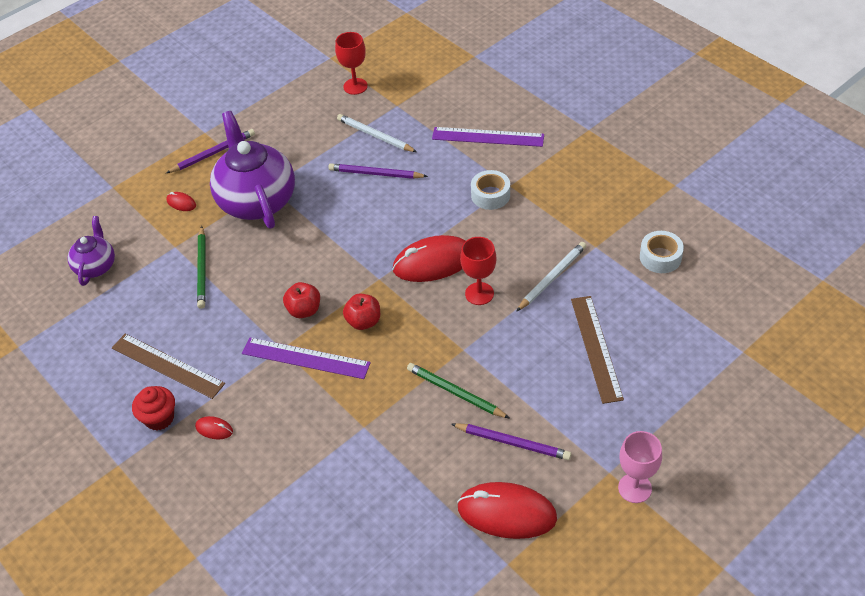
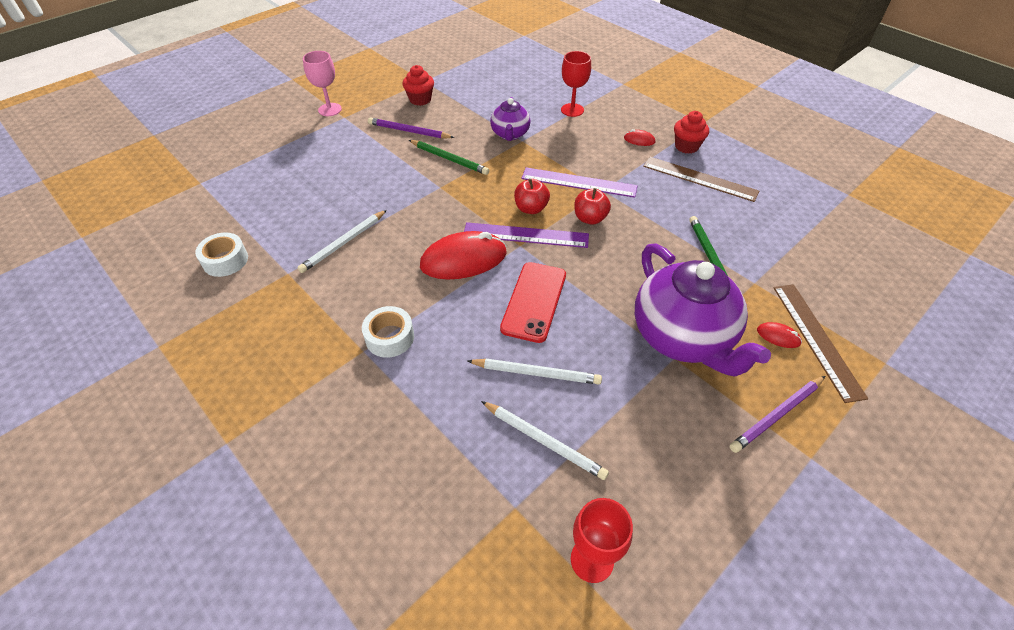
camera: 175 degrees right, 0 degrees up
(96, 266) = (829, 263): purple teapot -> purple teapot (510, 134)
(371, 226) = (534, 301): none -> red phone
(376, 174) = (536, 373): purple pencil -> white pencil
(479, 293) = (419, 230): red goblet -> red goblet (572, 110)
(488, 137) = (377, 432): purple ruler -> purple ruler (526, 235)
(506, 513) = (420, 99): red mouse -> red cupcake
(596, 348) = (324, 186): brown ruler -> brown ruler (817, 339)

